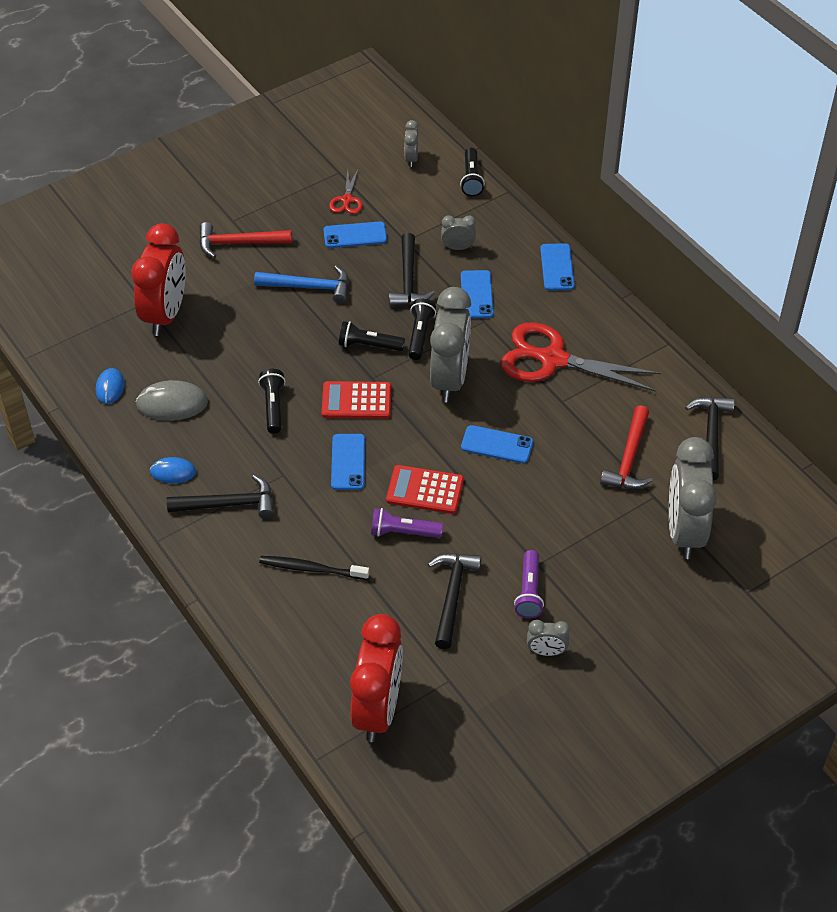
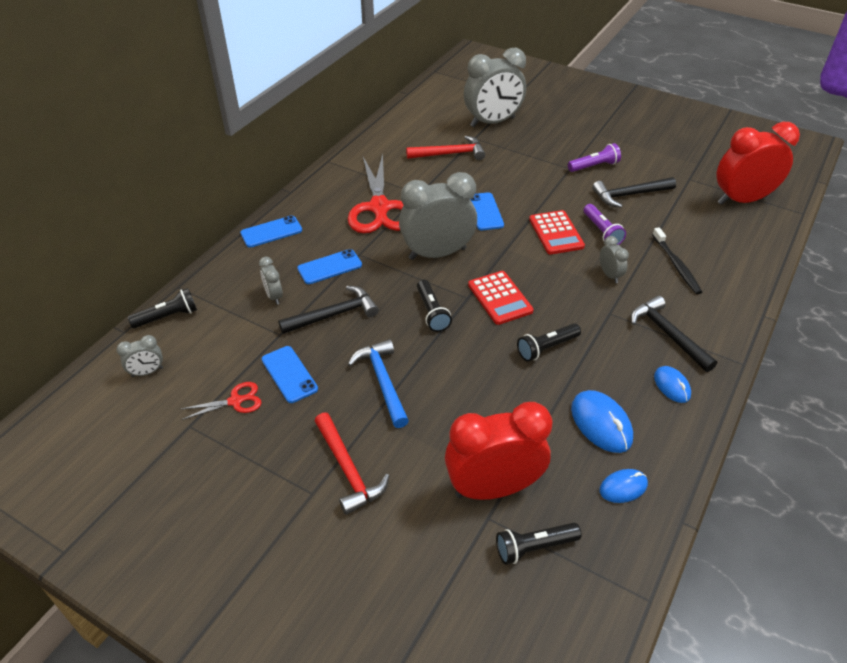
camera: 115 degrees left, 5 degrees down
(172, 403) = (601, 423): grey mouse -> blue mouse
(348, 462) = (565, 281): blue phone -> none
(420, 335) = (399, 285): black flashlight -> black flashlight (534, 547)
(546, 652) = (629, 149): grey clock -> grey clock (609, 275)
(711, 435) = (404, 128): black hammer -> none

